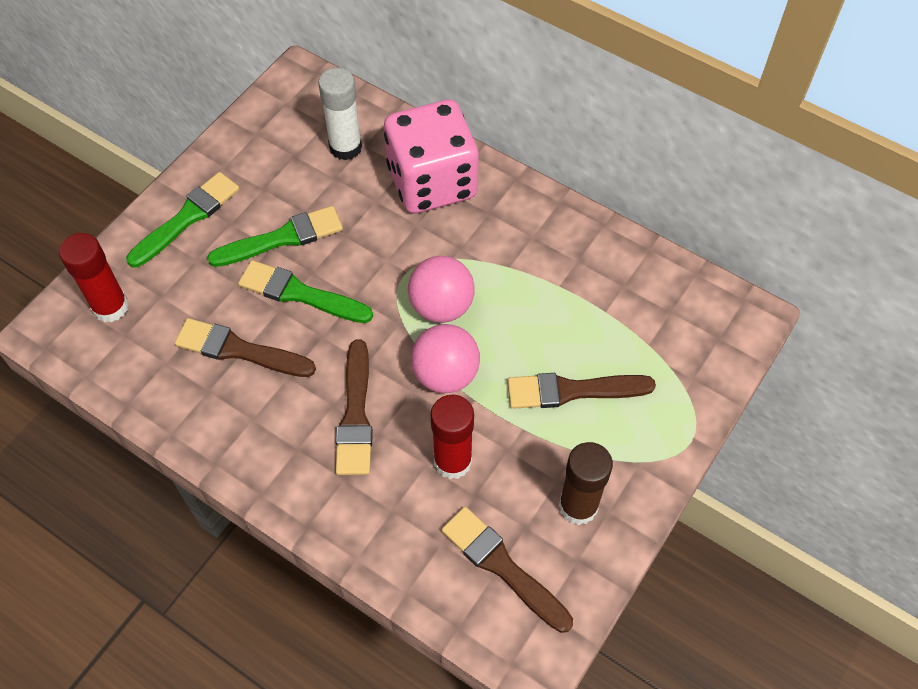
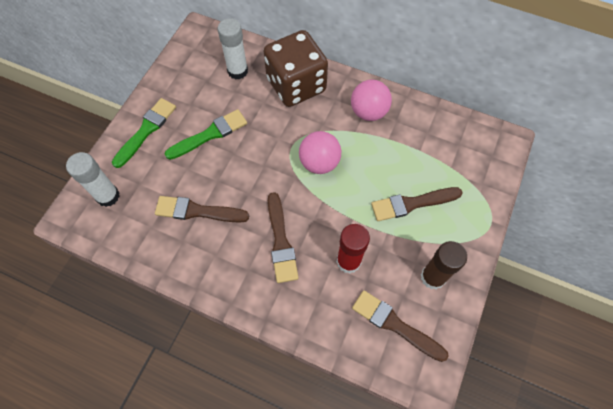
camera: 10 degrees left, 5 degrees up
(110, 307) = (108, 196): red glue stick -> white glue stick
(300, 293) = (228, 168): green brush -> none
(432, 182) = (296, 85): pink dice -> brown dice
(445, 374) = (331, 206): pink ball -> pink ball (368, 112)

